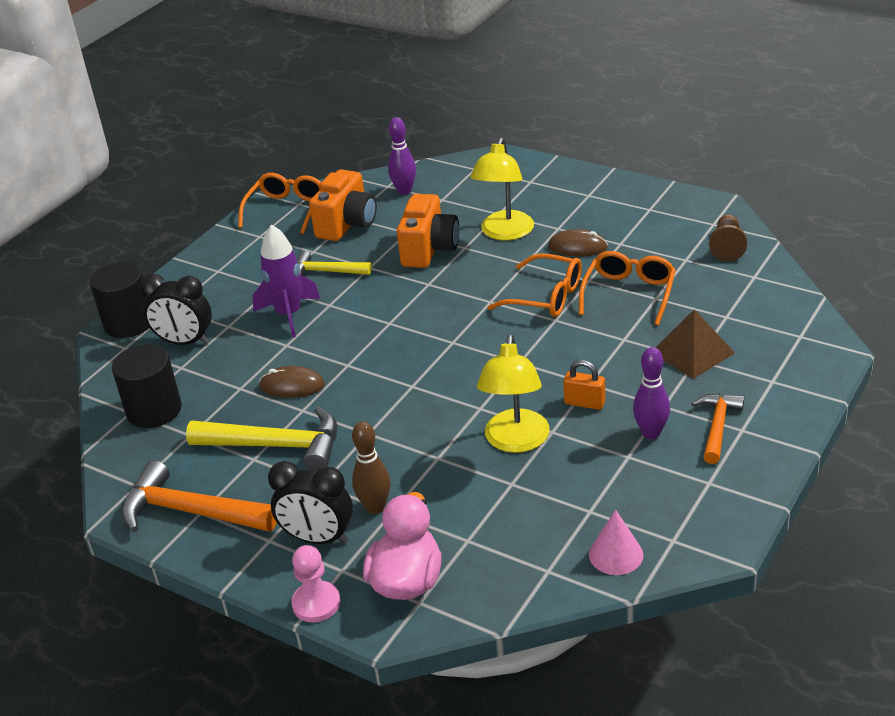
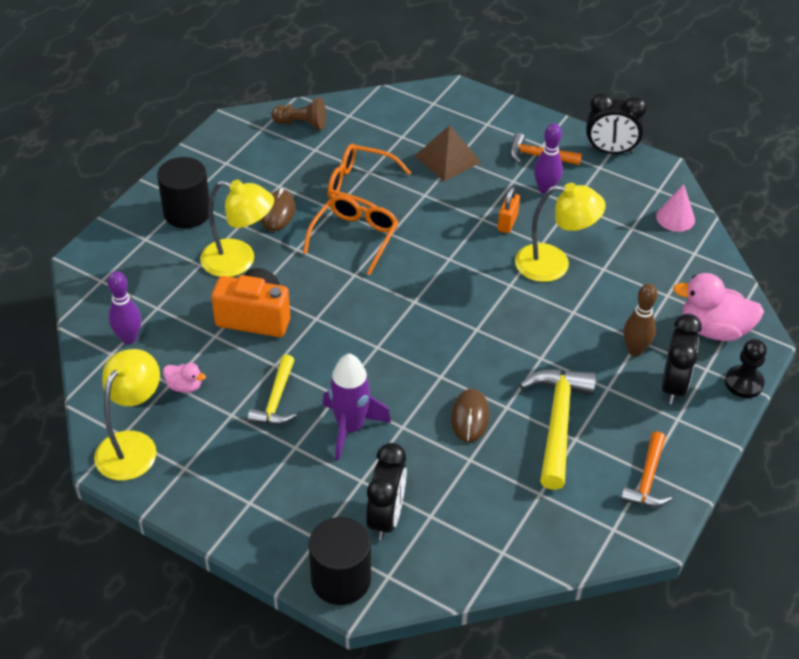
camera: 95 degrees left, 10 degrees up
(154, 410) = (501, 530): black cylinder -> black cylinder (187, 212)
(190, 511) = (647, 479): orange hammer -> orange hammer, size x0.61
(286, 209) = (133, 445): orange glasses -> yellow lamp
(316, 603) = (743, 383): pink pawn -> black pawn
(347, 225) = (185, 386): orange camera -> pink duck
(746, 493) = (610, 151): none -> black clock

